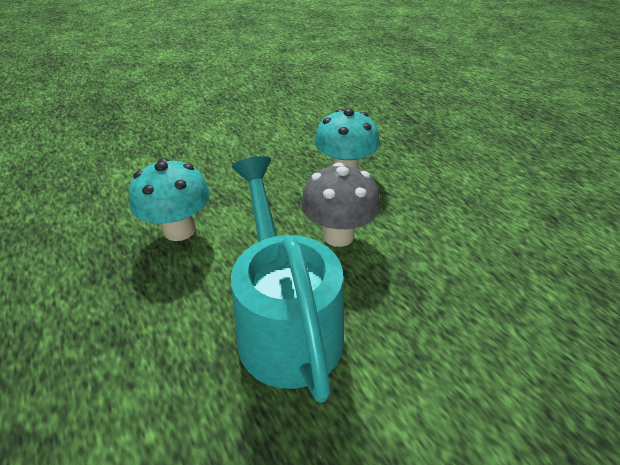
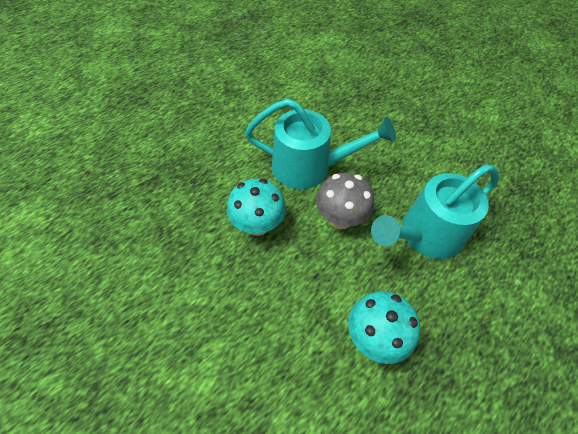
camera: 105 degrees left, 15 degrees up
(429, 224) = (310, 167): none -> turquoise watering can

